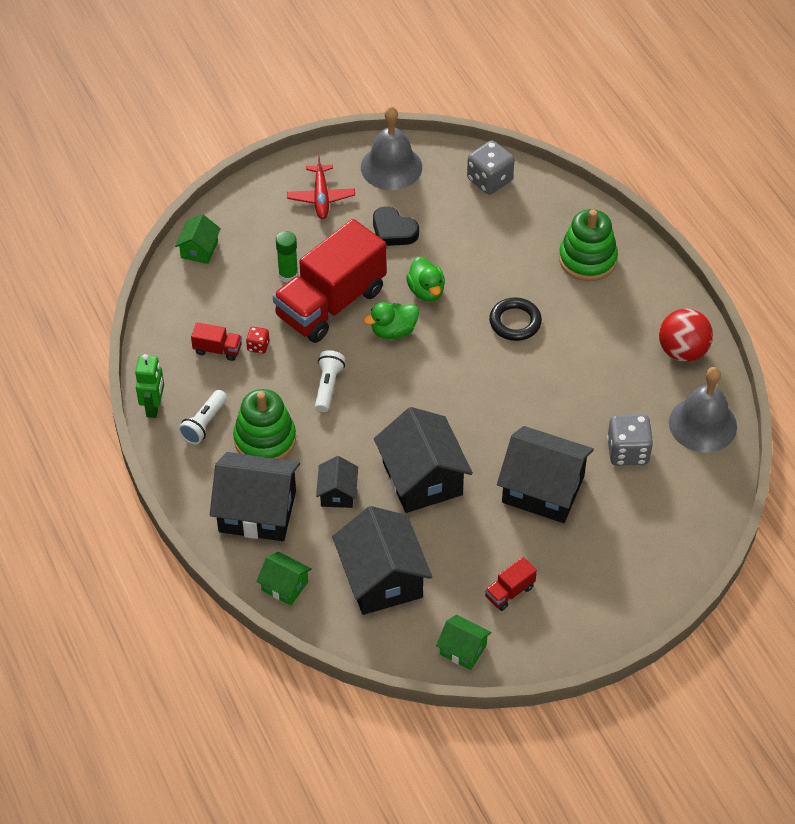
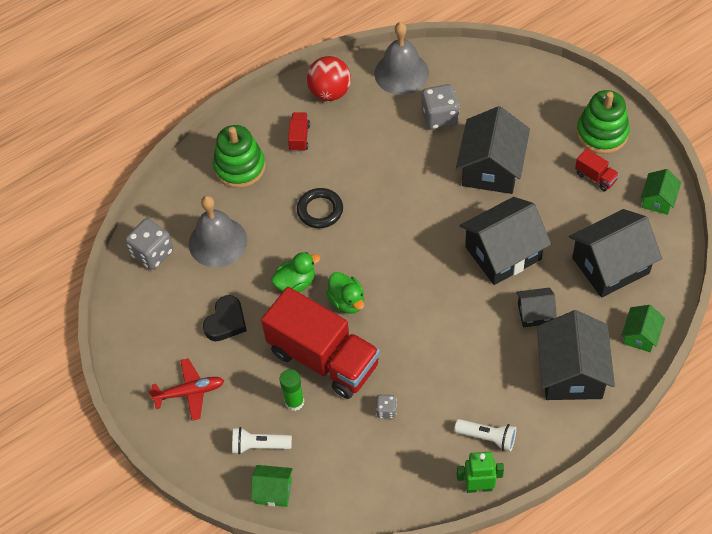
camera: 95 degrees left, 5 degrees up
(217, 349) = (397, 445): red truck -> red truck (299, 137)
(258, 346) = (386, 410): red dice -> grey dice
(265, 439) = (492, 382): green stacking toy -> green stacking toy (602, 133)
(328, 386) = (421, 342): white flashlight -> white flashlight (259, 445)
(391, 167) = (143, 337): grey bell -> grey bell (218, 242)

